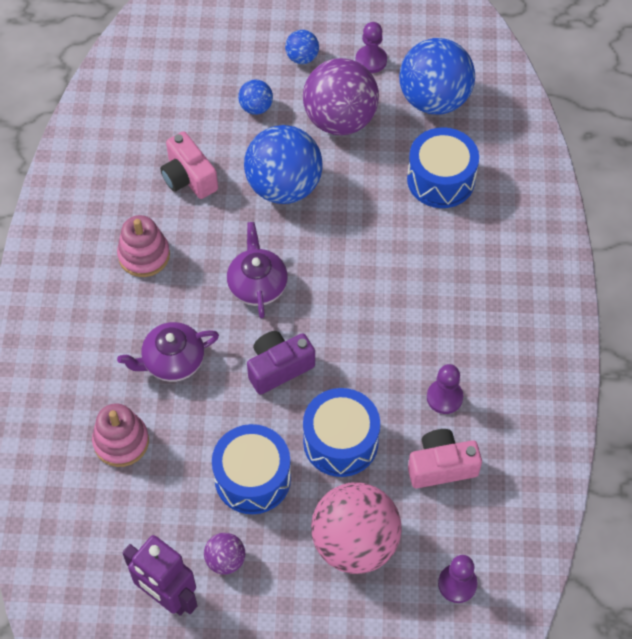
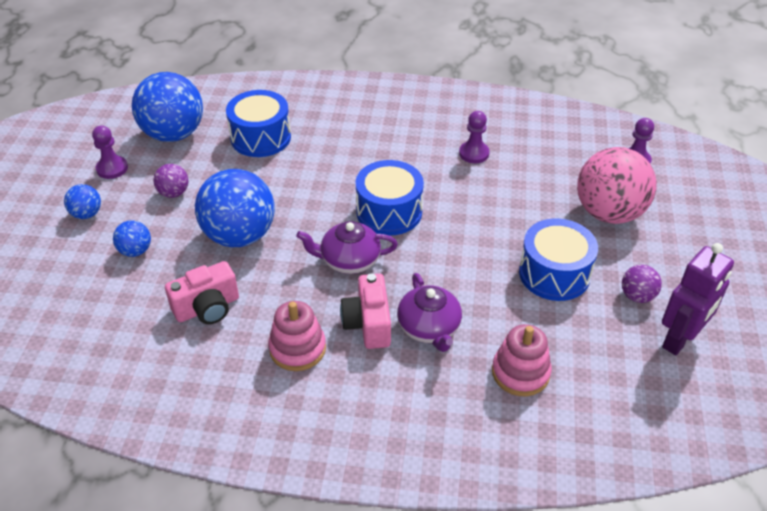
camera: 85 degrees left, 15 degrees down
(278, 367) = (441, 250): purple camera -> none
(340, 120) = (174, 193): purple ball -> purple ball, size x0.46
(340, 441) = (515, 215): blue drum -> blue drum (389, 212)
(441, 466) = (536, 160): pink camera -> pink camera (368, 323)

